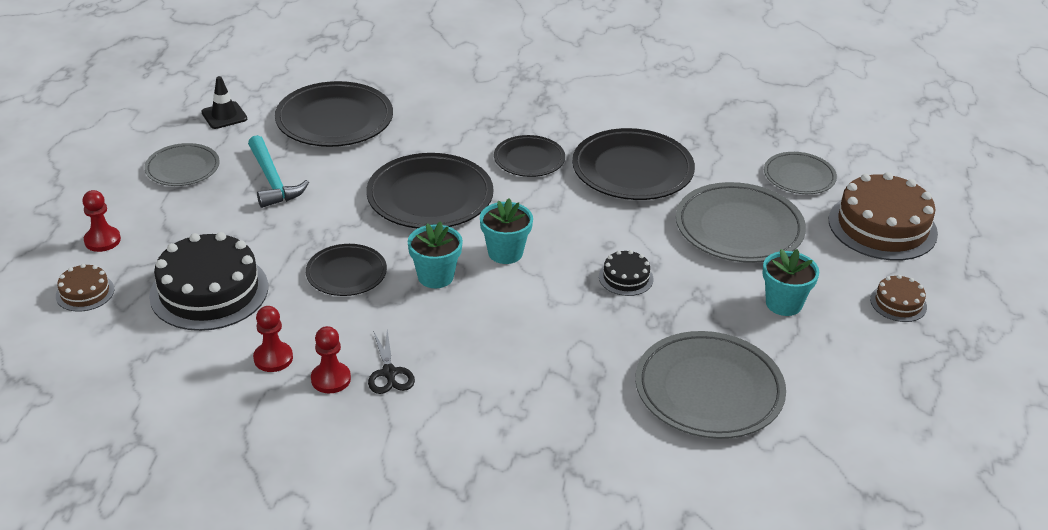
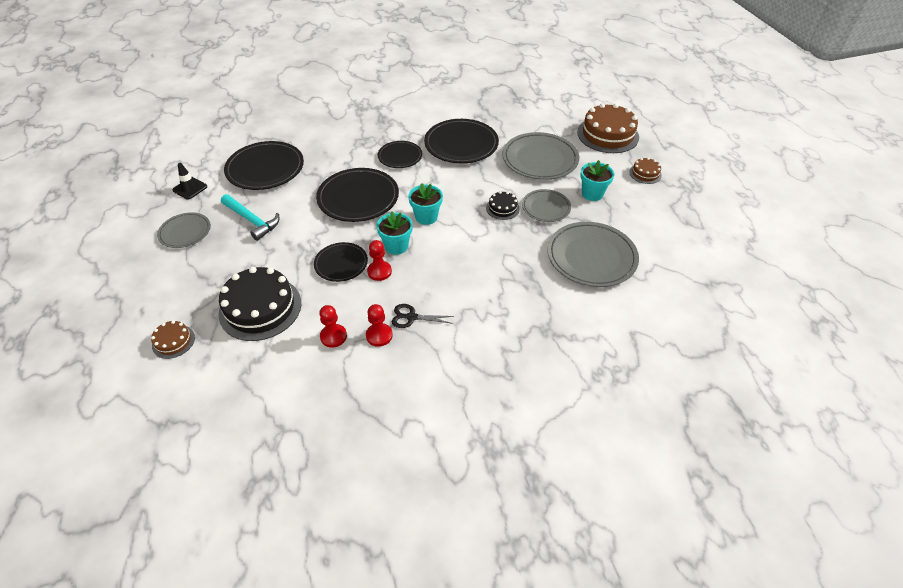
camera: 25 degrees left, 10 degrees up
(102, 240) = (161, 300): red pawn -> red pawn (379, 271)
(389, 373) = (411, 317): black scissors -> black scissors turned 135 degrees clockwise
(799, 176) = (548, 121): grey plate -> grey plate (546, 208)

